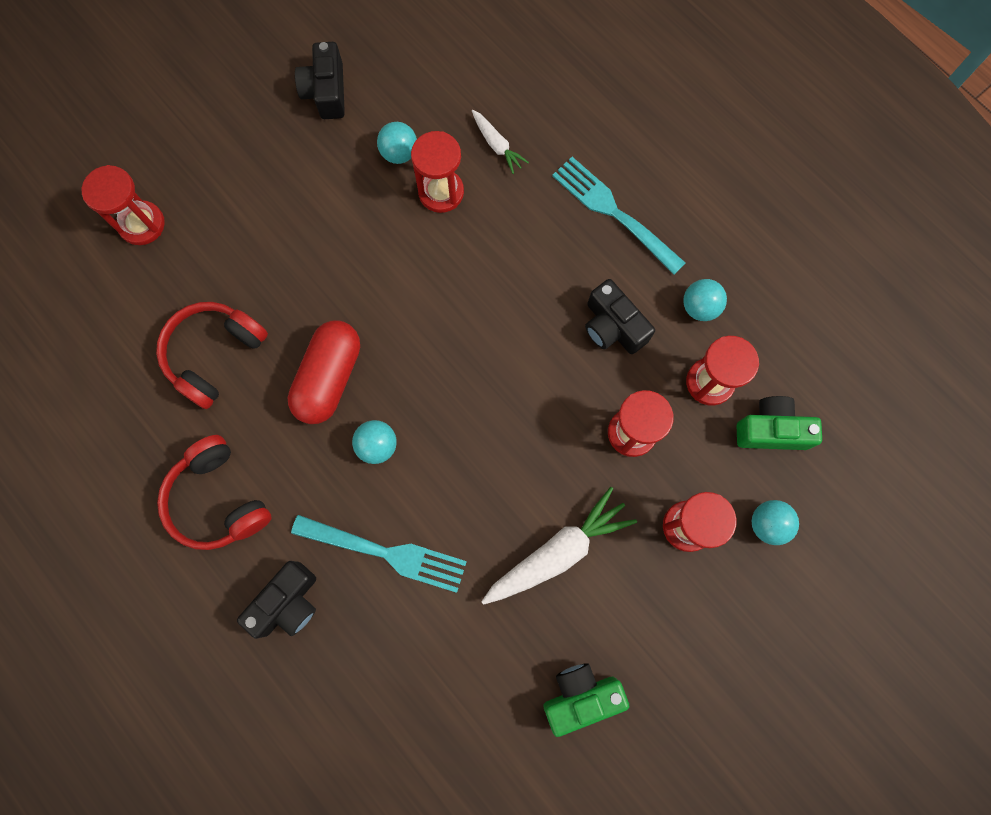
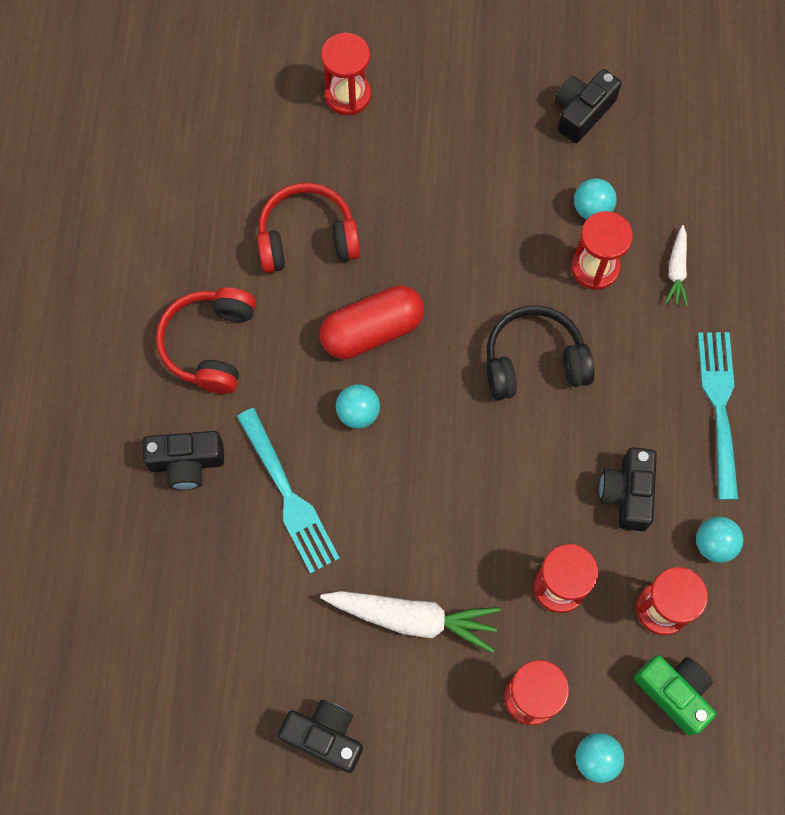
camera: 45 degrees right, 5 degrees down
(463, 295) = (534, 361): none -> black headphones
(580, 696) = (325, 736): green camera -> black camera

